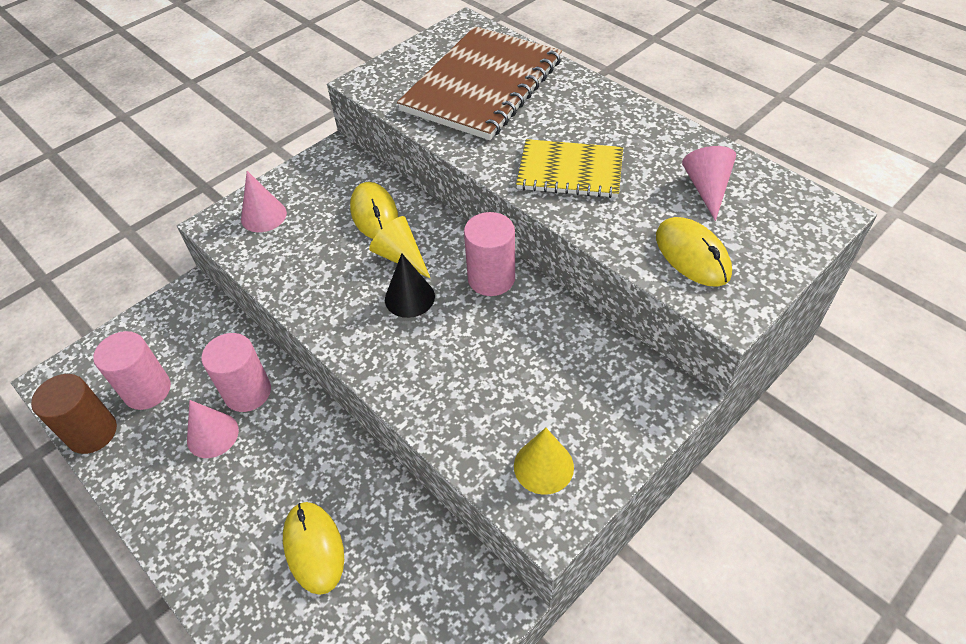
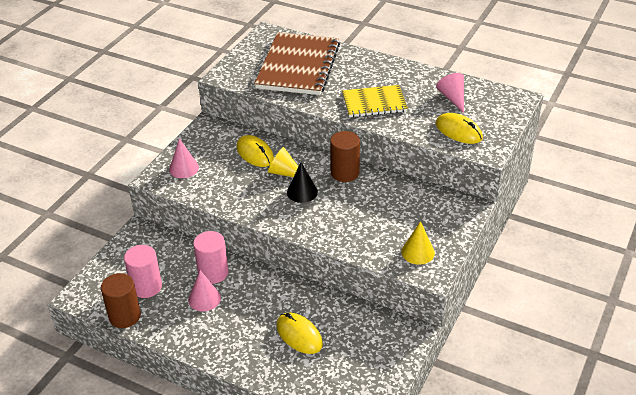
camera: 20 degrees left, 10 degrees down
(491, 278) = (345, 173): pink cylinder -> brown cylinder

